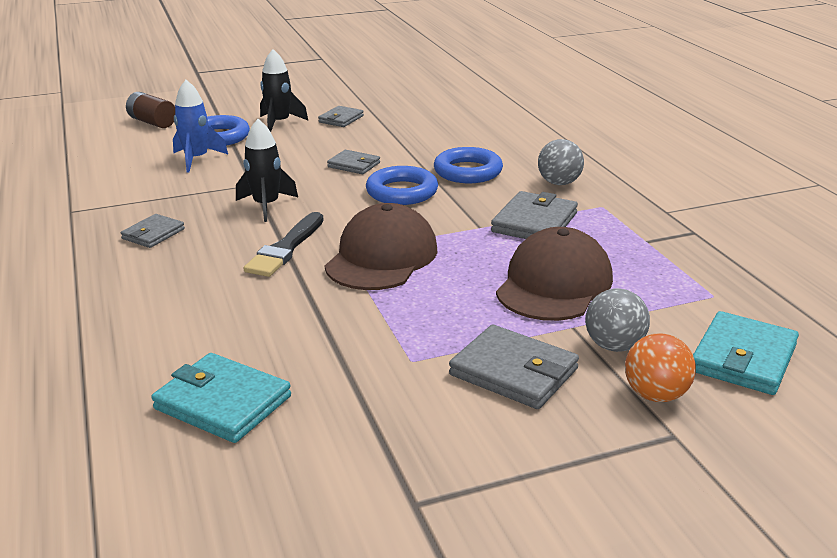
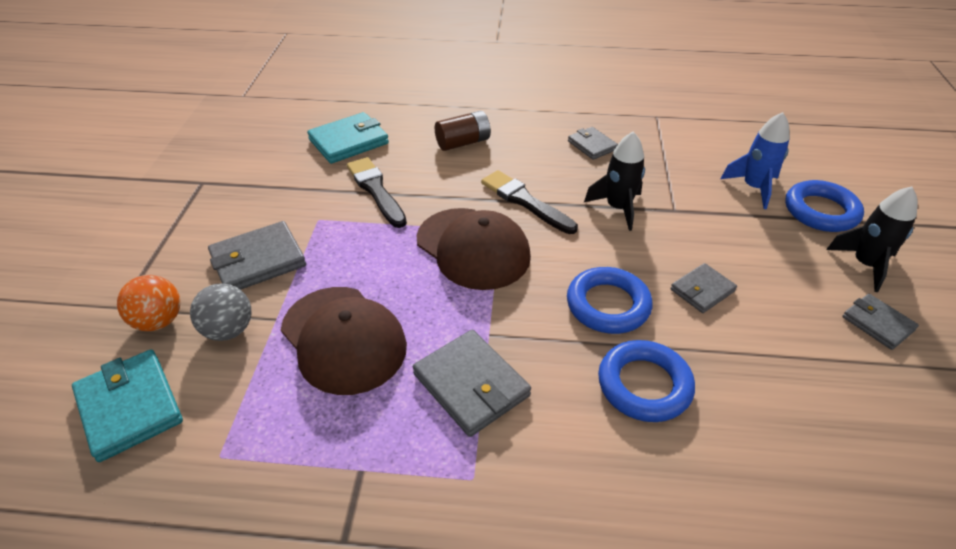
camera: 115 degrees right, 15 degrees up
(152, 122) = (877, 176): brown battery -> brown battery (463, 142)
(326, 340) = (376, 190): none -> black brush
(559, 183) = (565, 468): grey ball -> none

